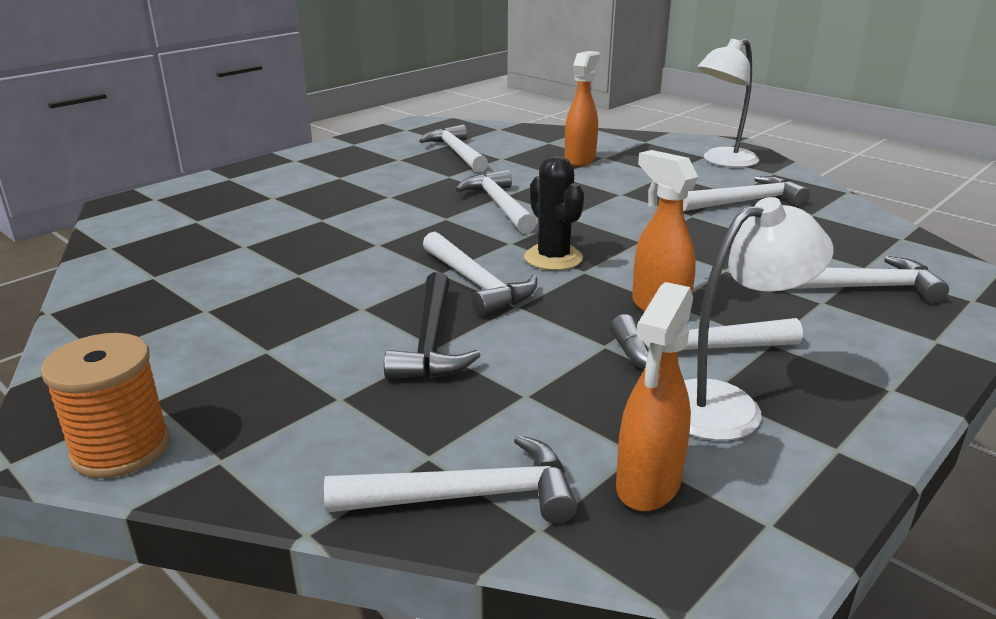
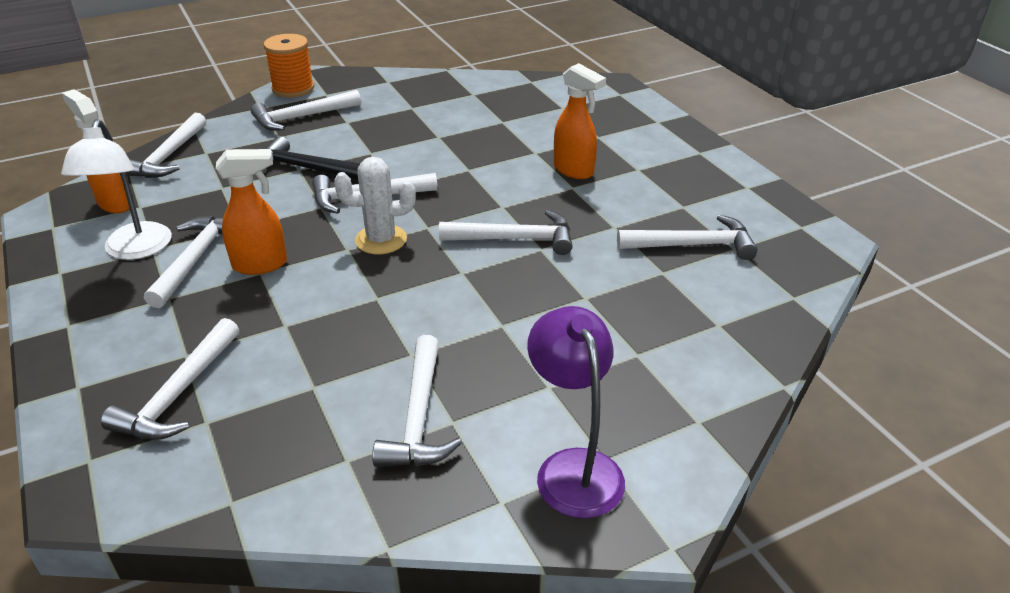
camera: 110 degrees right, 10 degrees up
(259, 396) = (302, 117): none -> white hammer
(553, 258) = (381, 240): black cactus -> white cactus
(580, 160) = (632, 330): orange spray bottle -> orange spray bottle (574, 170)
(722, 161) = (573, 467): white lamp -> purple lamp

